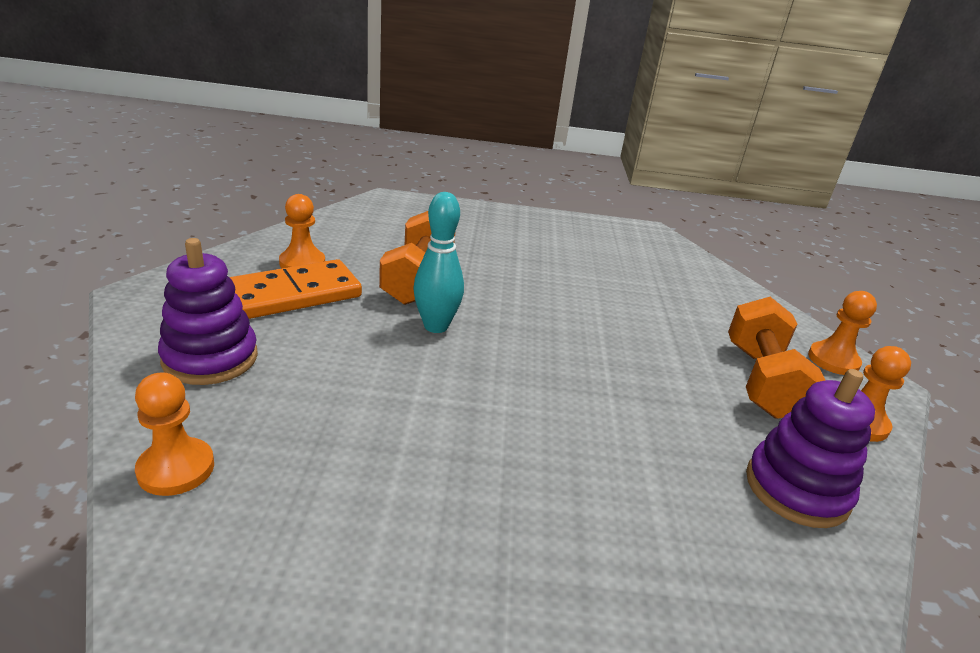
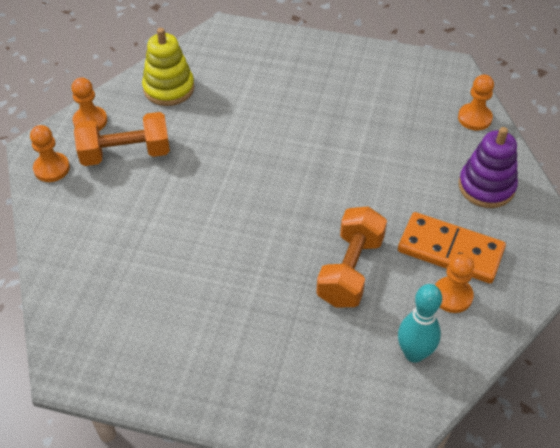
camera: 165 degrees left, 20 degrees up
(293, 295) = (450, 250): orange domino -> orange domino turned 45 degrees clockwise
(436, 326) = (340, 212): turquoise bowling pin -> turquoise bowling pin (414, 353)
(761, 381) = (125, 153): orange dumbbell -> orange dumbbell turned 60 degrees clockwise
(796, 489) = (169, 88): purple stacking toy -> yellow stacking toy

